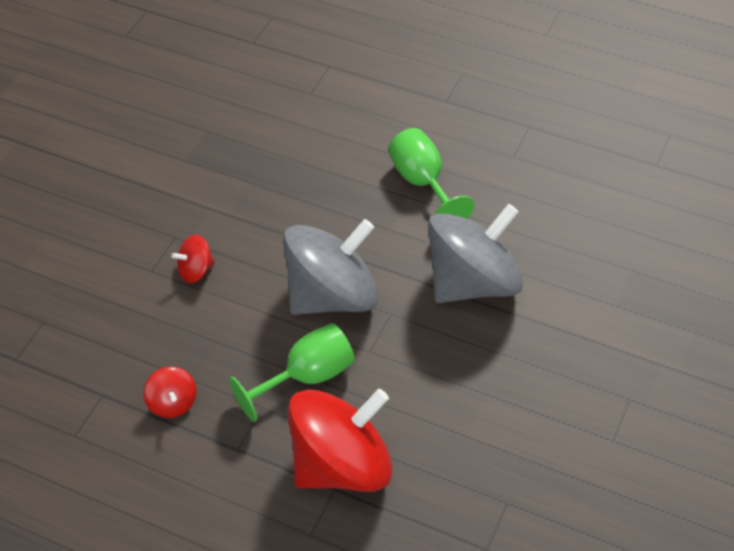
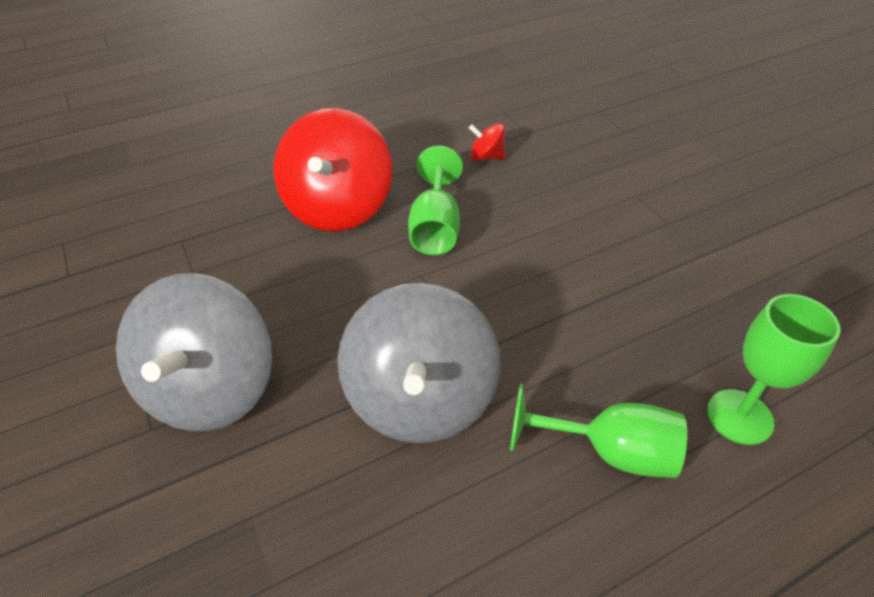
camera: 125 degrees right, 5 degrees down
(196, 270) = (615, 218): red spinning top -> none
(333, 295) = (506, 285): grey spinning top -> grey spinning top (210, 389)
(345, 141) = (739, 417): none -> green goblet

